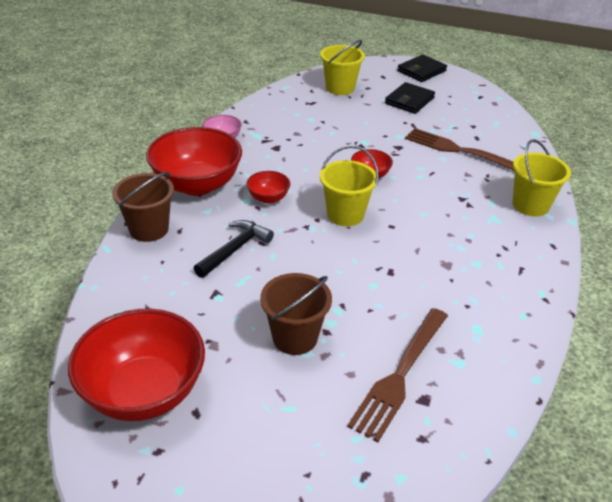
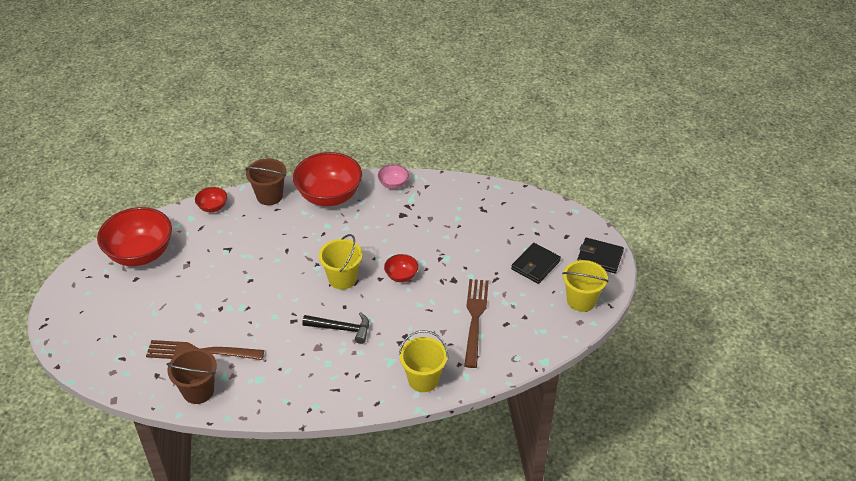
camera: 65 degrees right, 5 degrees up
(235, 249) = (272, 240): black hammer -> black hammer (341, 329)
(268, 198) = (336, 234): red bowl -> red bowl (213, 207)
(295, 337) = (208, 296): brown bucket -> brown bucket (198, 391)
(340, 88) = (521, 217): yellow bucket -> yellow bucket (581, 300)
(409, 101) = (535, 265): black wallet -> black wallet turned 60 degrees counterclockwise

